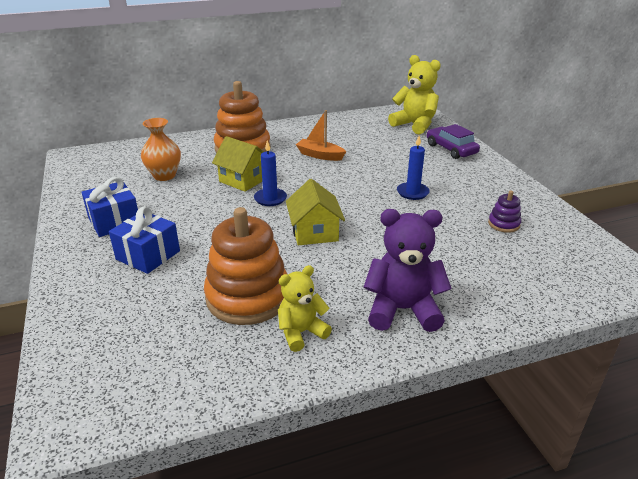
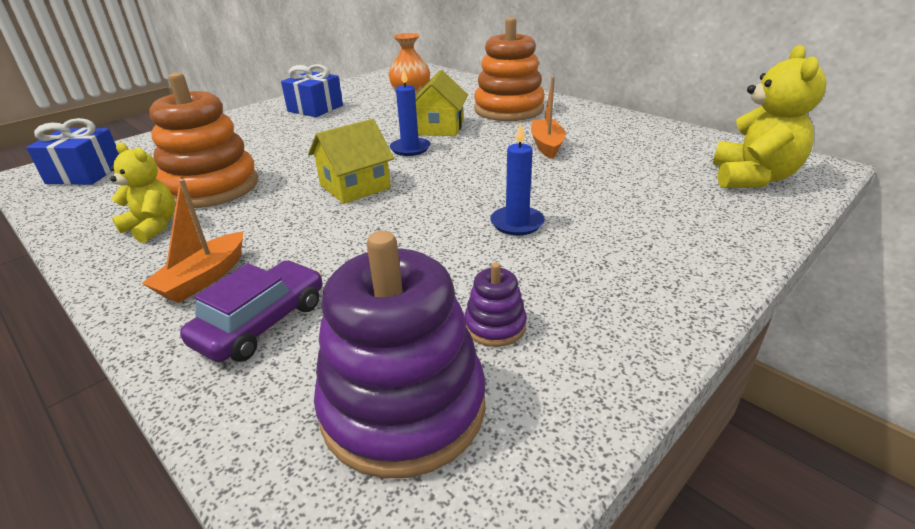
camera: 65 degrees right, 0 degrees up
(148, 255) = (267, 133): blue gift -> blue gift (85, 173)
(402, 310) = (204, 278): purple teddy bear -> orange boat
(451, 149) = (715, 224): purple car -> purple car (261, 323)
(551, 260) = (403, 407): none -> purple stacking toy

